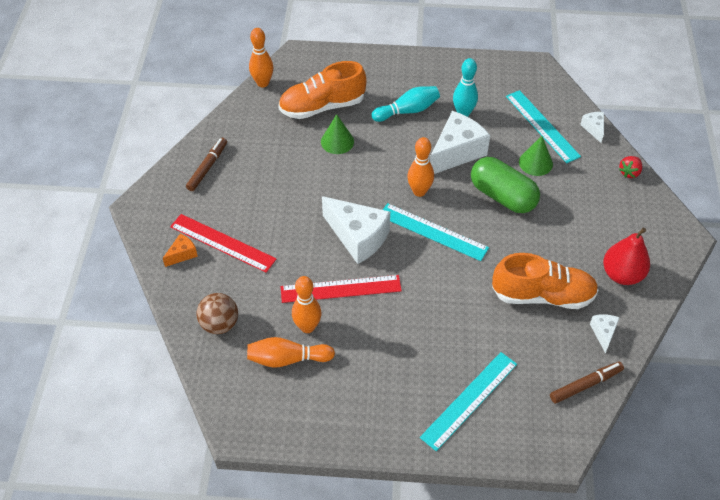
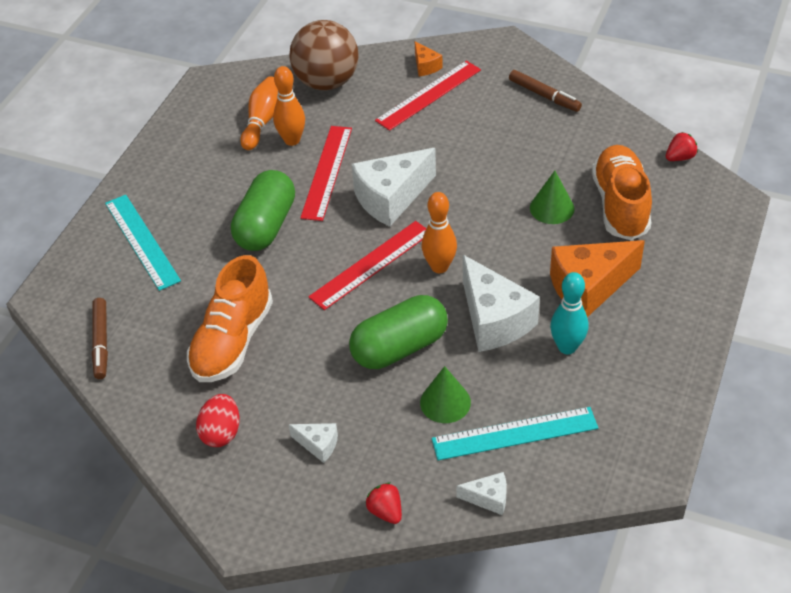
camera: 110 degrees right, 5 degrees down
(219, 324) = (326, 82): brown ball -> brown ball, size x1.62
(263, 83) = (680, 157): orange bowling pin -> red strawberry
(407, 111) = (589, 288): turquoise bowling pin -> orange cheese
(418, 313) = (266, 226): none -> green capsule
(433, 231) = (371, 265): turquoise ruler -> red ruler
(603, 333) = (152, 382): white cheese -> white cheese (318, 445)
(622, 274) = (221, 433): red pear -> red egg

